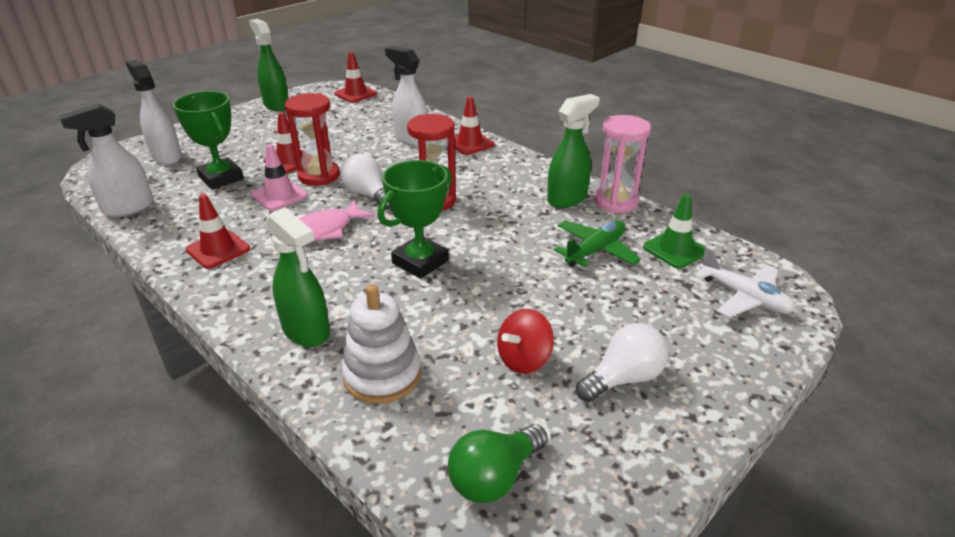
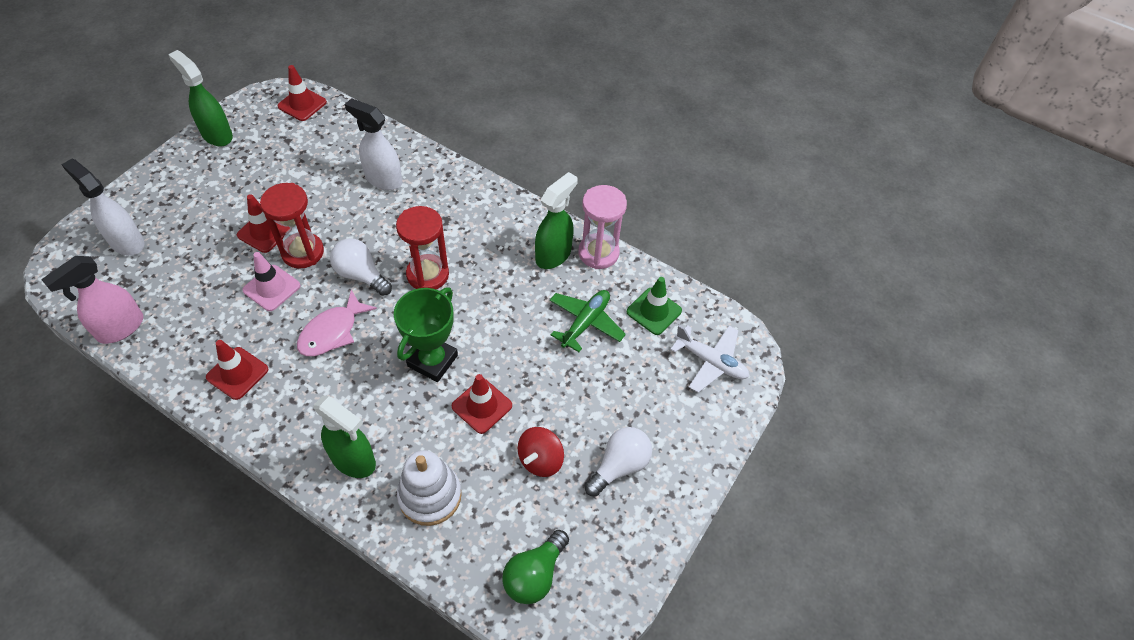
camera: 15 degrees left, 20 degrees up
(127, 208) = (120, 328): white spray bottle -> pink spray bottle
(221, 178) = (201, 269): green trophy -> none
(470, 143) = (446, 180): red traffic cone -> red traffic cone (482, 406)

